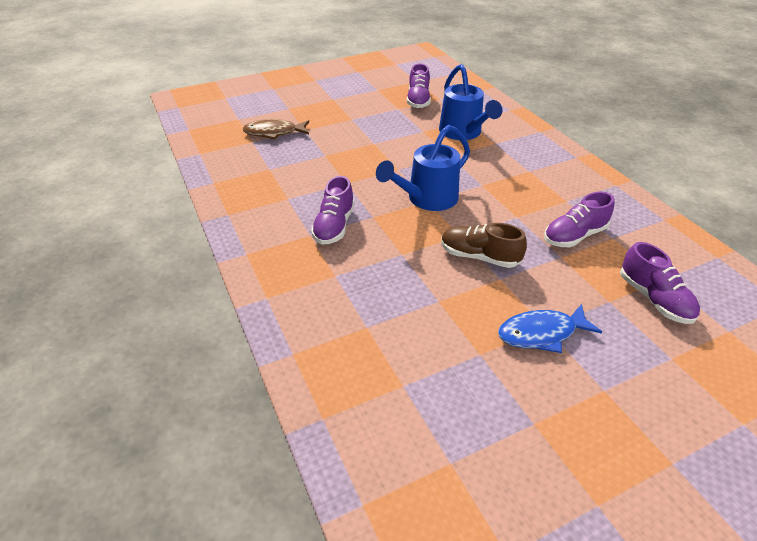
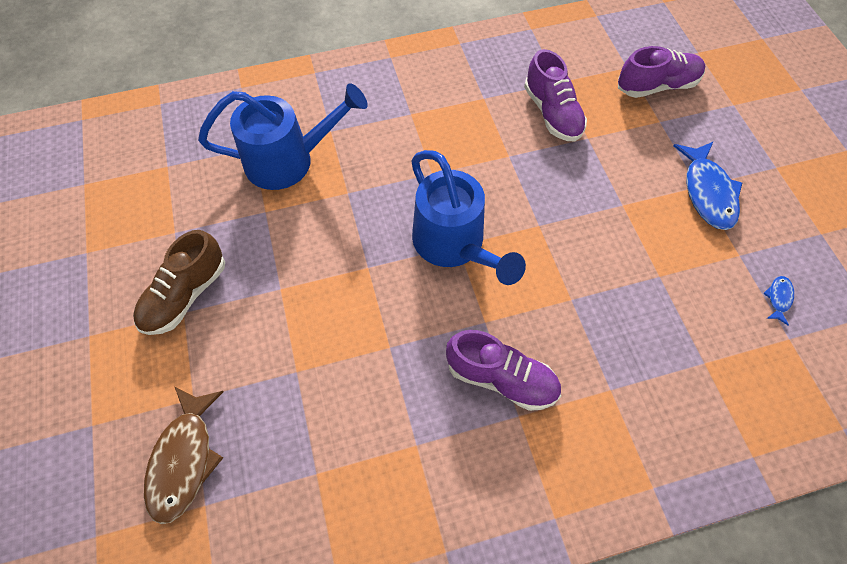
camera: 80 degrees left, 20 degrees up
(418, 100) = (158, 197): purple shoe -> none
(443, 380) = (778, 298): none -> blue fish
(479, 257) = (583, 215): brown shoe -> brown shoe (185, 295)

